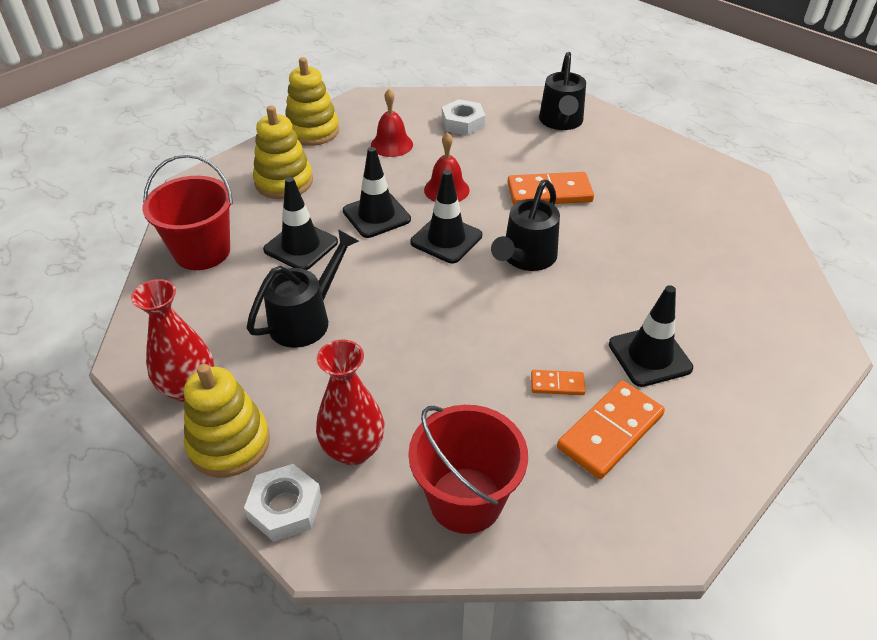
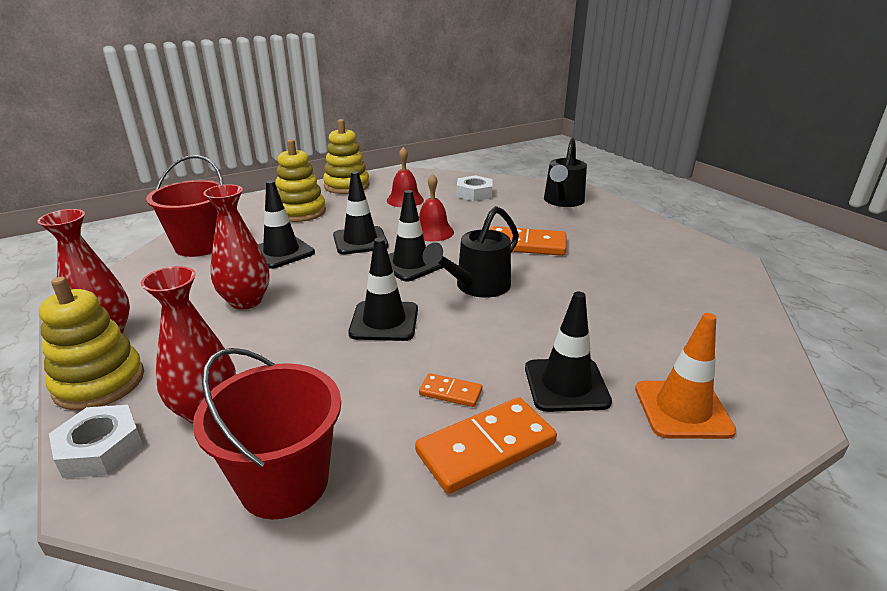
camera: 15 degrees right, 15 degrees down
(306, 319) = (246, 301): black watering can -> red vase
(458, 318) = (384, 321): none -> black traffic cone
(748, 361) = (682, 409): none -> orange traffic cone

